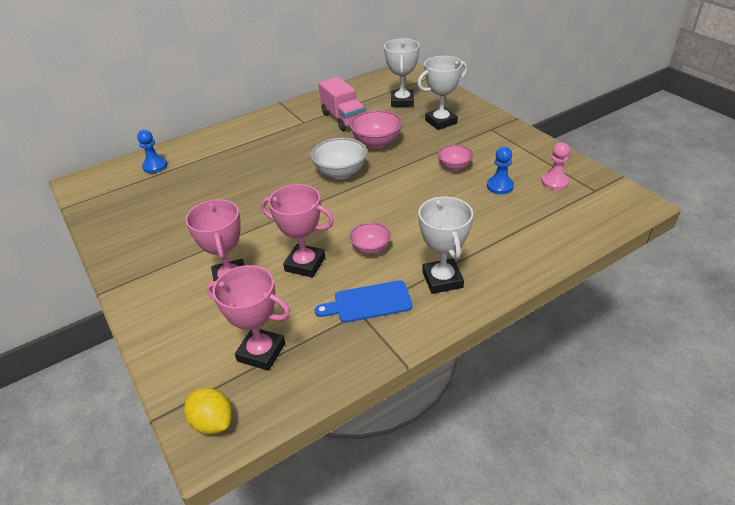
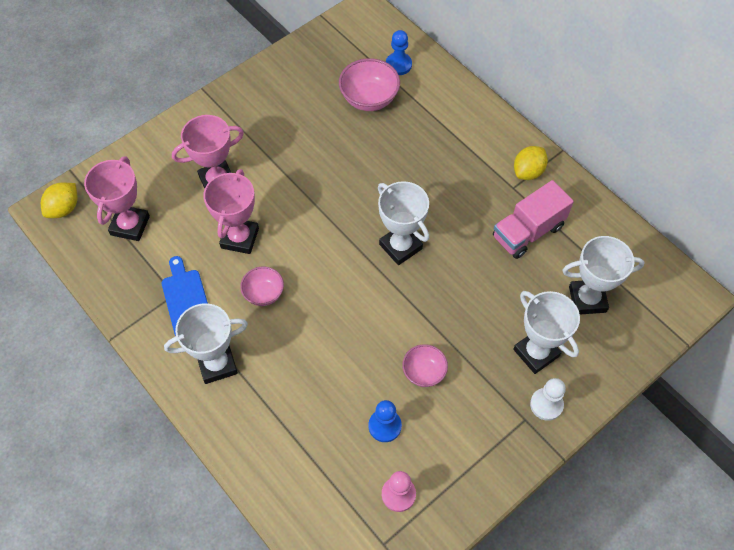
camera: 80 degrees right, 20 degrees up
(292, 115) = (528, 172): none -> yellow lemon
(340, 173) = (400, 246): white bowl -> white trophy
(376, 143) = (472, 278): pink bowl -> pink bowl (369, 99)
(480, 121) = (546, 404): none -> white pawn

